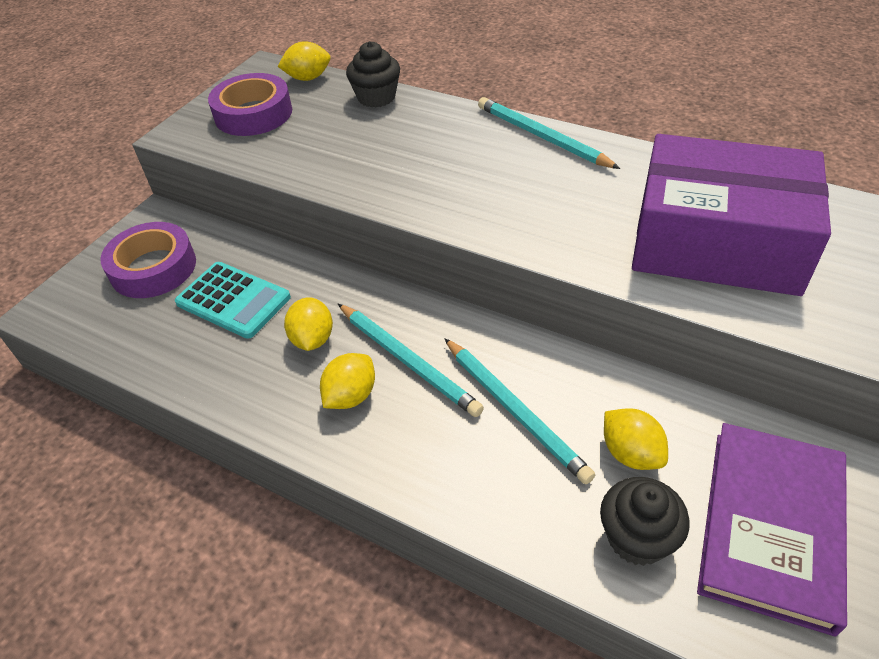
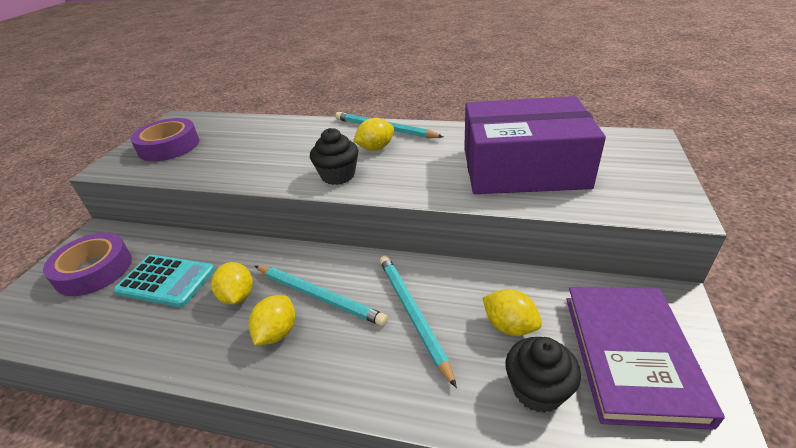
camera: 15 degrees left, 10 degrees down
(308, 78) = (209, 120): yellow lemon -> yellow lemon (375, 148)
(376, 97) = (261, 124): black cupcake -> black cupcake (338, 175)
(515, 410) = (412, 314): turquoise pencil -> turquoise pencil turned 150 degrees counterclockwise

